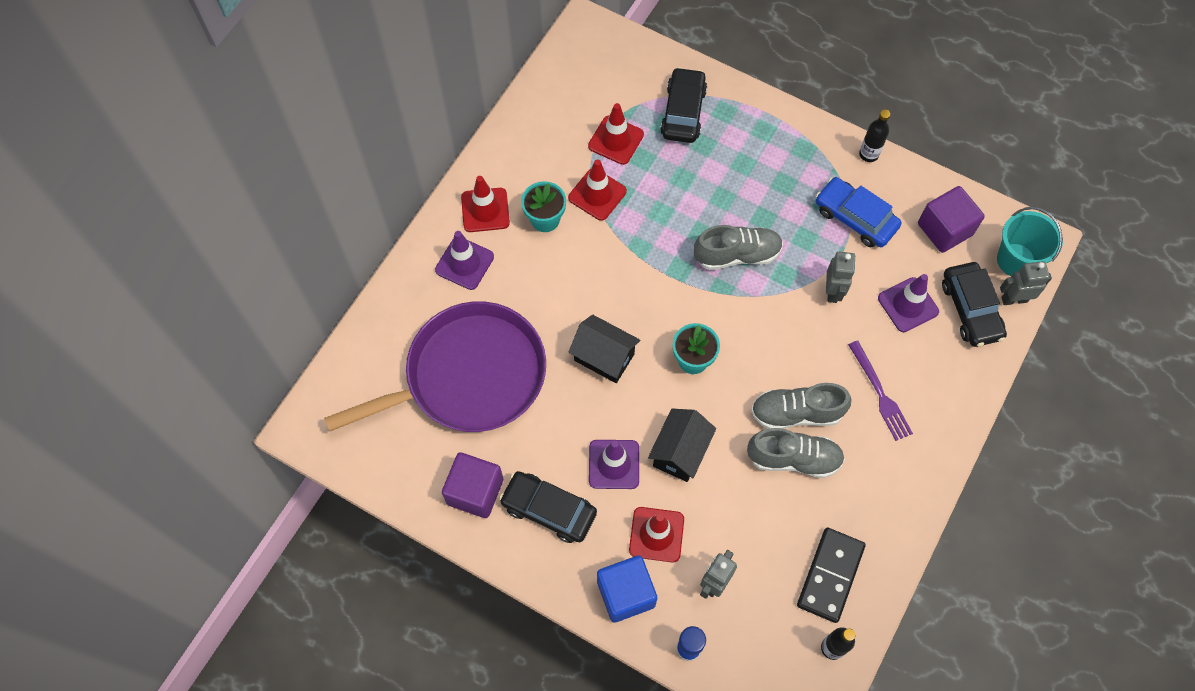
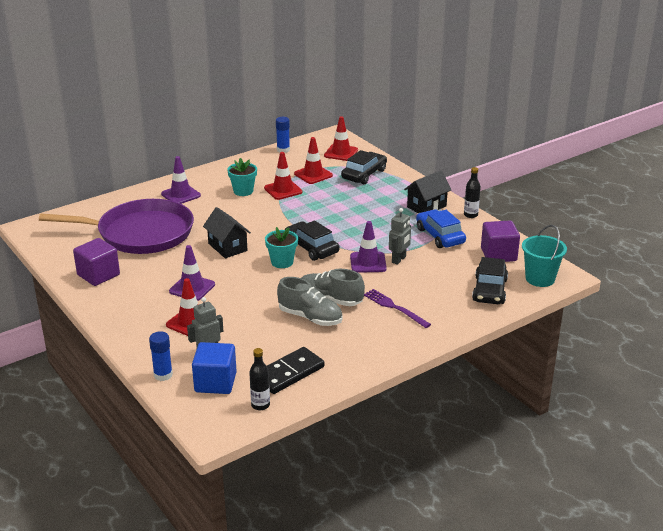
camera: 25 degrees right, 35 degrees down
(485, 210) = (212, 180): red traffic cone -> red traffic cone (341, 153)
(538, 93) = (283, 150): none -> blue glue stick
(549, 510) = (134, 294): black car -> black car (311, 248)
(626, 593) = (146, 340): blue cube -> blue cube (215, 382)
(680, 452) = (238, 294): black house -> black house (426, 206)
(737, 255) = (348, 231): grey shoe -> none
(880, 394) = (394, 307): purple fork -> purple fork turned 135 degrees clockwise
(908, 305) = (446, 277): purple traffic cone -> purple traffic cone (368, 262)
(1014, 299) = (525, 294): grey robot -> none

